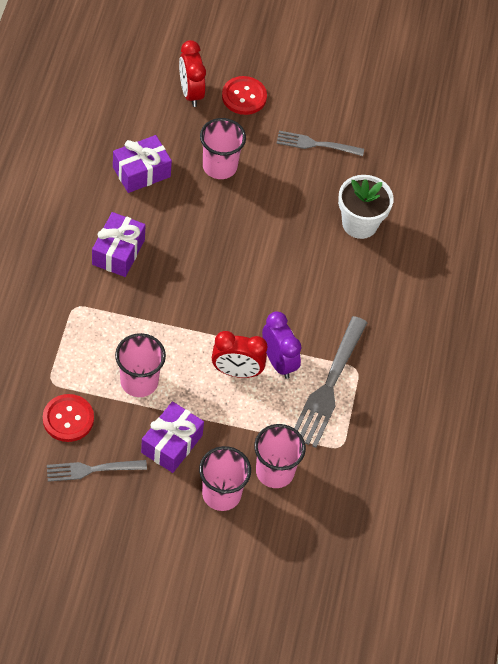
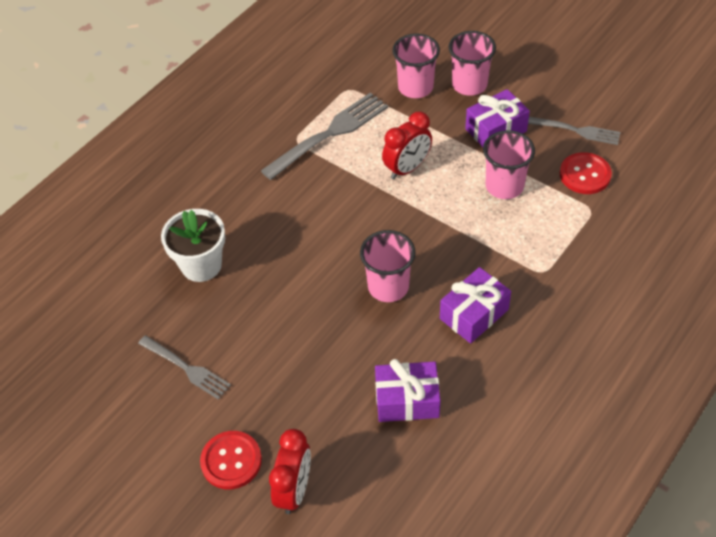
camera: 145 degrees left, 5 degrees down
(219, 166) = (312, 377): pink cup -> pink cup (388, 287)
(237, 371) = (407, 168): red clock -> red clock turned 105 degrees clockwise
(278, 362) = (363, 165): purple clock -> none

